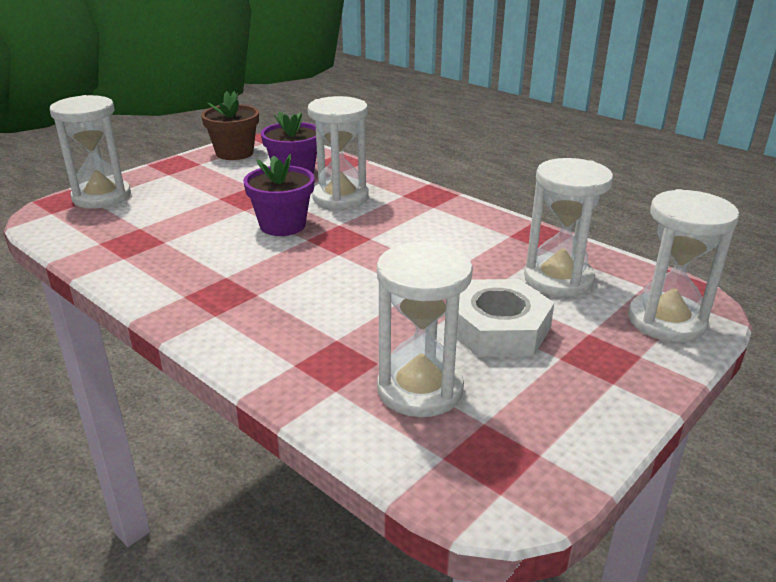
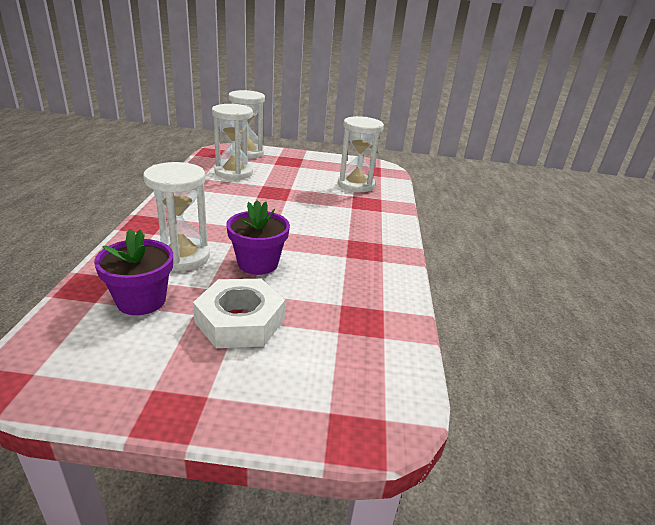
camera: 130 degrees left, 0 degrees up
(102, 197) = (315, 407): white hourglass -> none
(234, 153) = (94, 378): brown flower pot -> none
(497, 328) = (295, 178): white nut -> white nut (240, 321)

